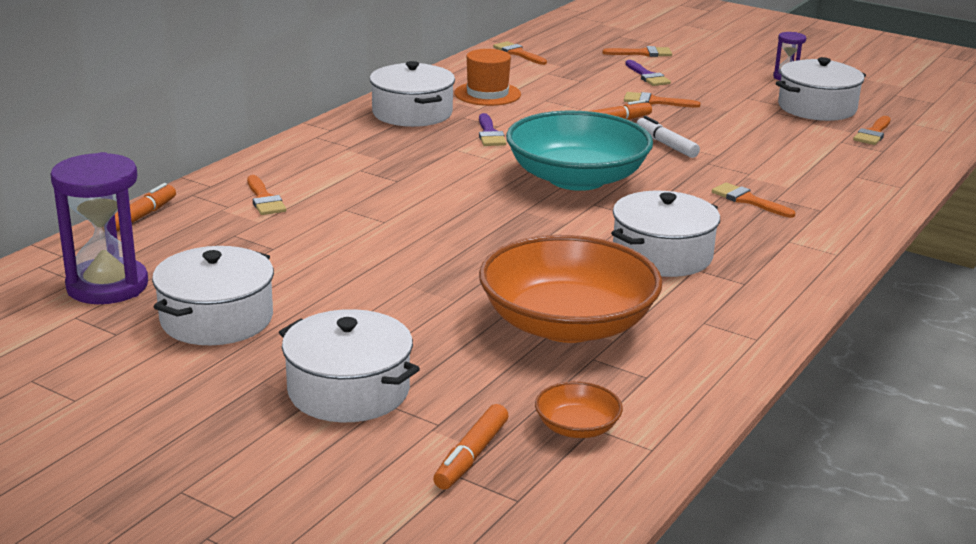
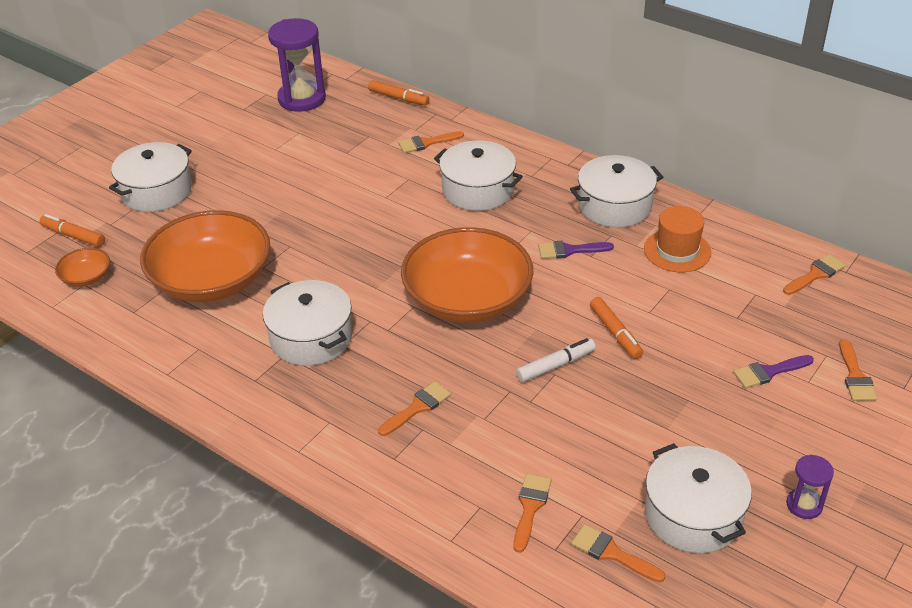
camera: 95 degrees right, 15 degrees up
(217, 319) = (252, 140): white pot -> white pot (478, 190)
(577, 178) = (467, 299): turquoise bowl -> orange bowl
(655, 102) = (682, 370): orange brush -> orange brush (530, 507)

